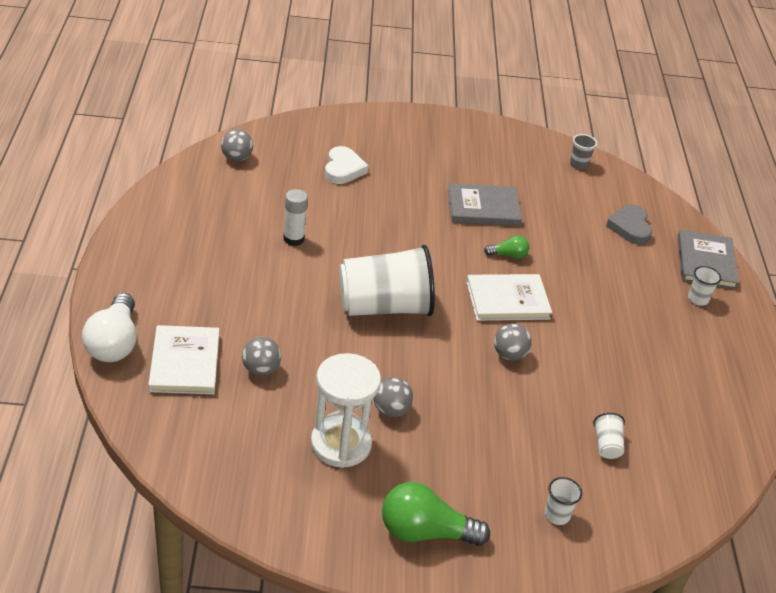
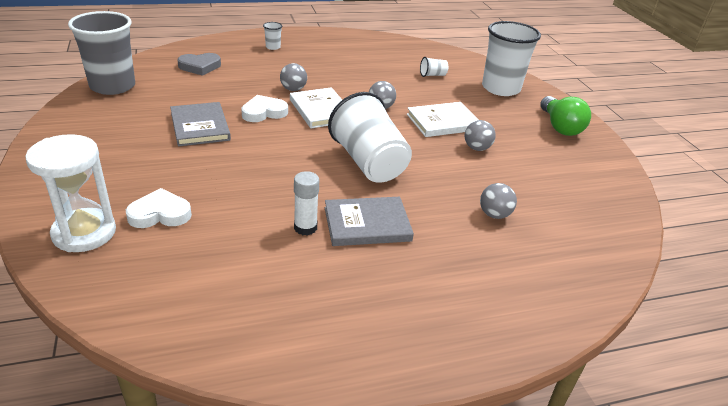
camera: 105 degrees left, 5 degrees down
(114, 343) = (548, 319): white light bulb -> none
(185, 363) = (527, 261): white book -> white book (443, 122)
(236, 158) = (160, 307): grey ball -> grey ball (293, 89)
(341, 444) = (528, 165): white hourglass -> white hourglass (84, 233)
(508, 255) = (264, 112): green light bulb -> white heart
(557, 515) = (500, 88): white cup -> white cup, size x2.49
(578, 164) = (112, 86): grey cup -> grey cup, size x2.49
(706, 262) = (230, 43): grey book -> grey book (367, 224)

